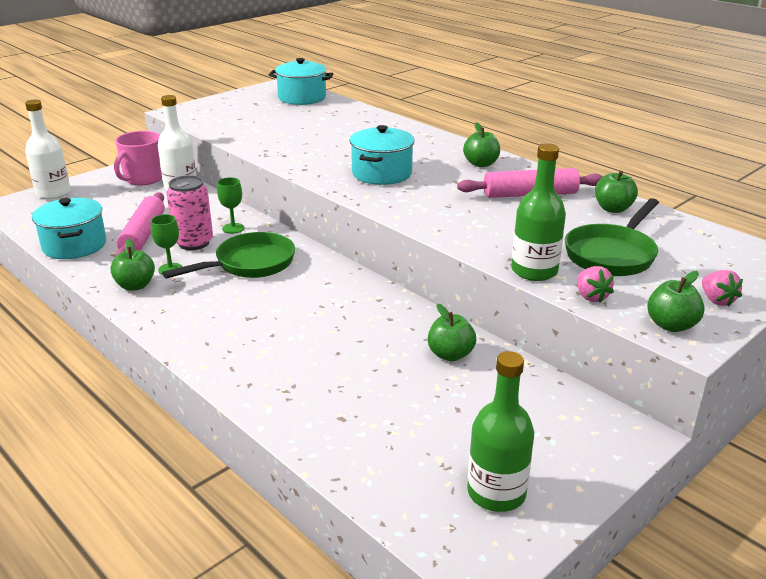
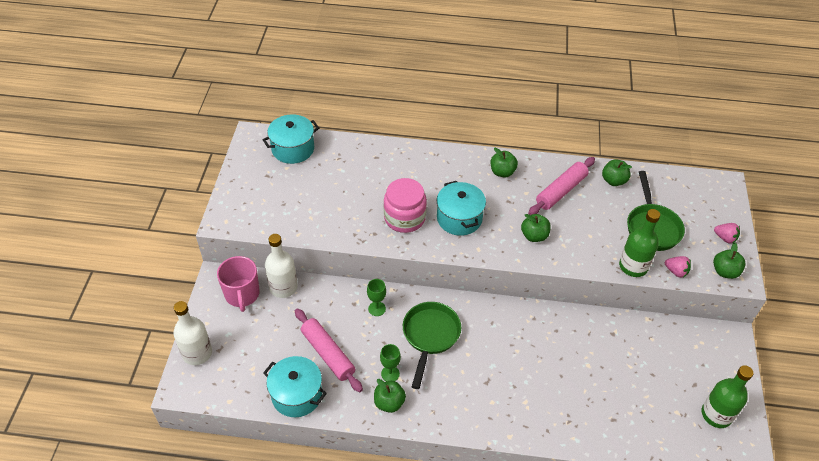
camera: 40 degrees left, 20 degrees up
(194, 243) = (371, 339): pink can -> none
(328, 156) = (404, 218): none -> pink jar
(450, 354) = (612, 338): green apple -> green apple (534, 236)

